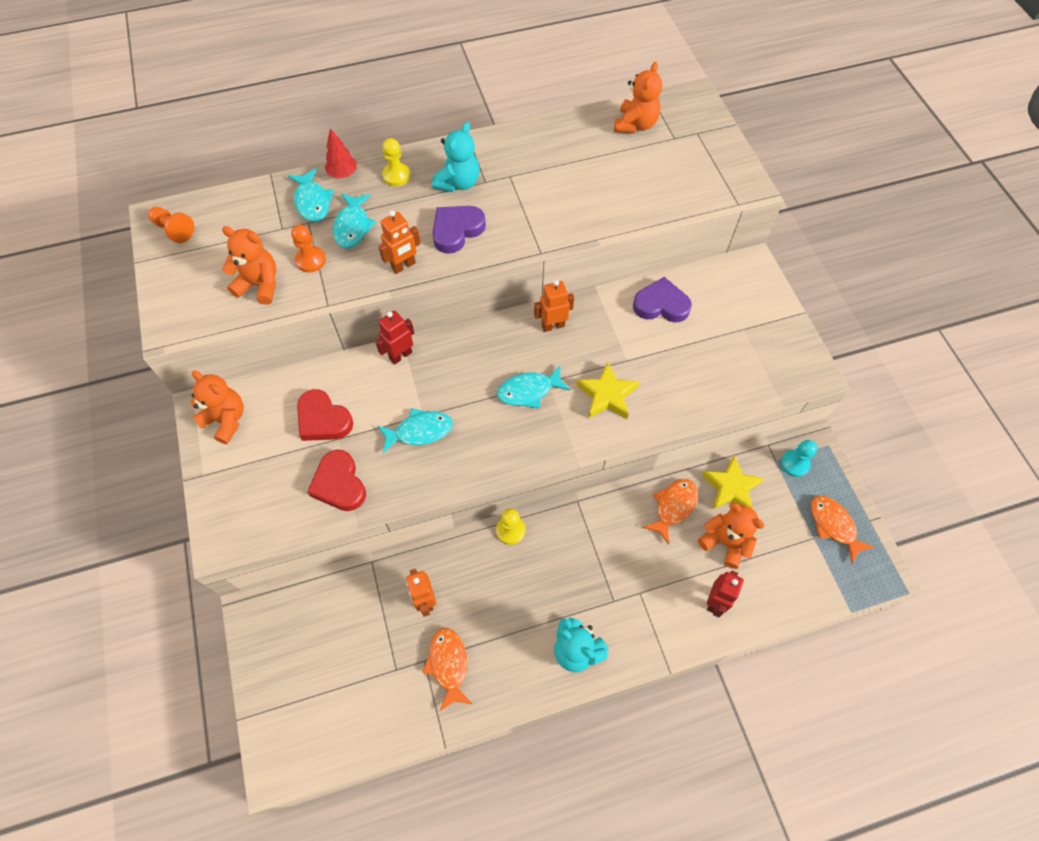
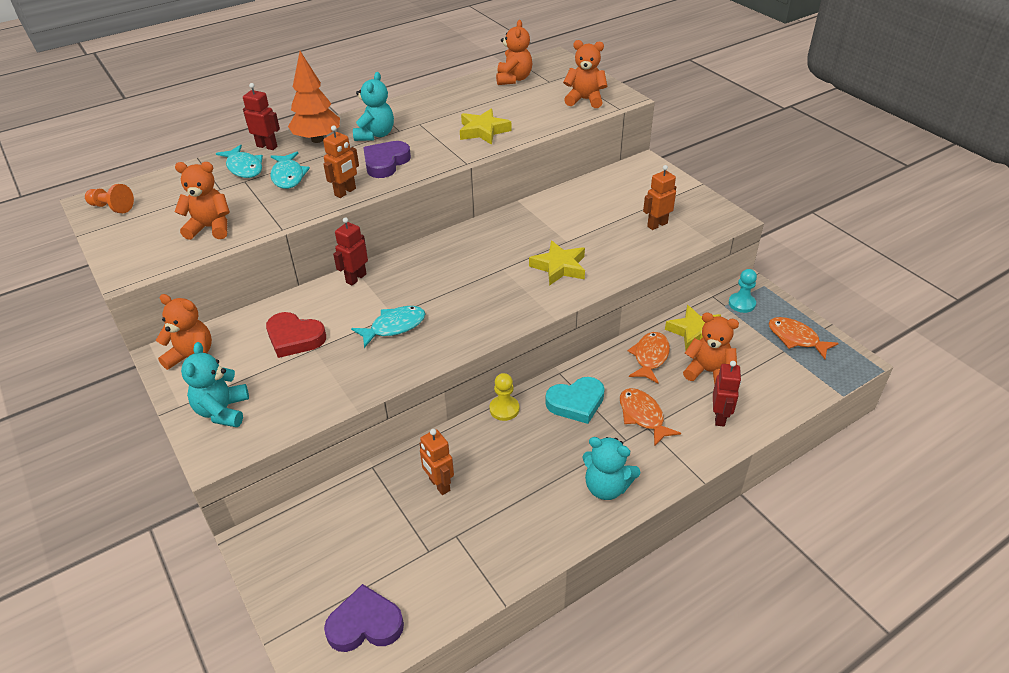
camera: 15 degrees left, 20 degrees down
(238, 492) = (222, 411): none -> turquoise teddy bear
(311, 260) = (255, 204): orange pawn -> none
(339, 484) = (327, 381): red heart -> none
(343, 174) = (267, 146): red tree -> red robot
(396, 176) = (317, 139): yellow pawn -> orange tree
(448, 665) = (482, 532): orange fish -> orange fish (643, 416)
(529, 391) = (487, 278): turquoise fish -> none
(553, 326) = (491, 231): orange robot -> orange robot (657, 225)
(574, 205) = (483, 131): none -> yellow star
(581, 542) = (576, 403): none -> turquoise heart
(661, 305) = (580, 201): purple heart -> purple heart (365, 624)
(704, 180) = (585, 100): none -> orange teddy bear

